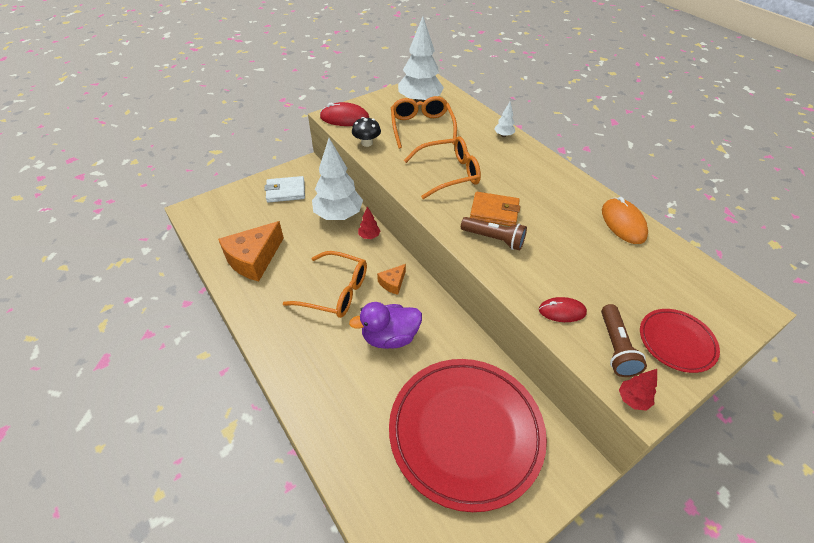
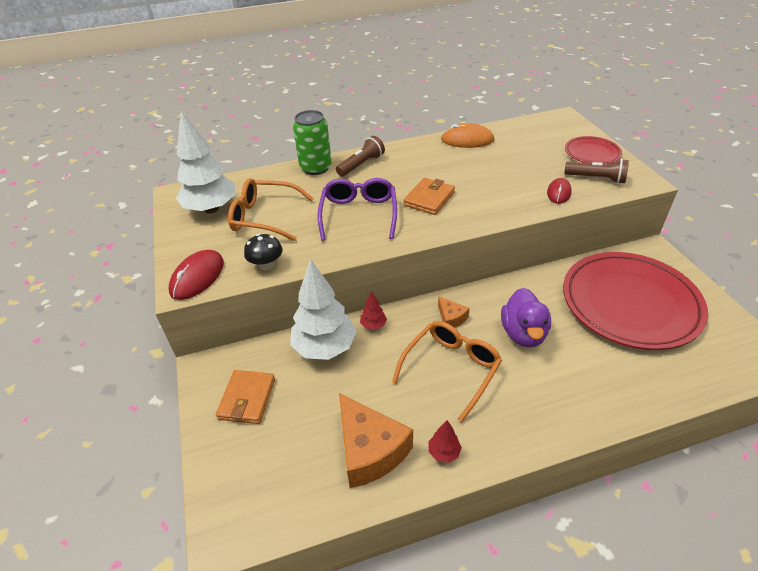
camera: 70 degrees left, 5 degrees down
(286, 191) = (247, 399): white wallet -> orange wallet
(449, 173) = (359, 214): orange glasses -> purple glasses
(494, 239) = (467, 207): brown flashlight -> brown flashlight (361, 165)
(503, 135) = (316, 168): white tree -> green can
(632, 399) = (642, 184): red tree -> red tree (444, 452)

